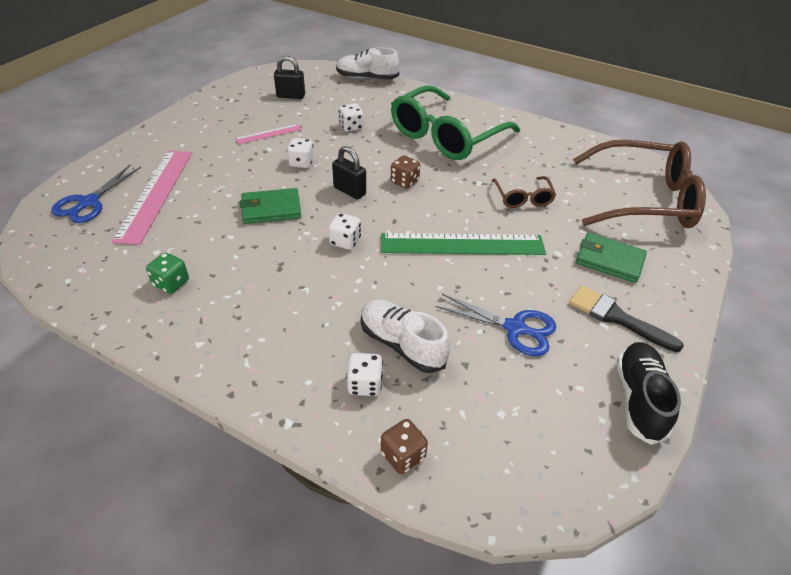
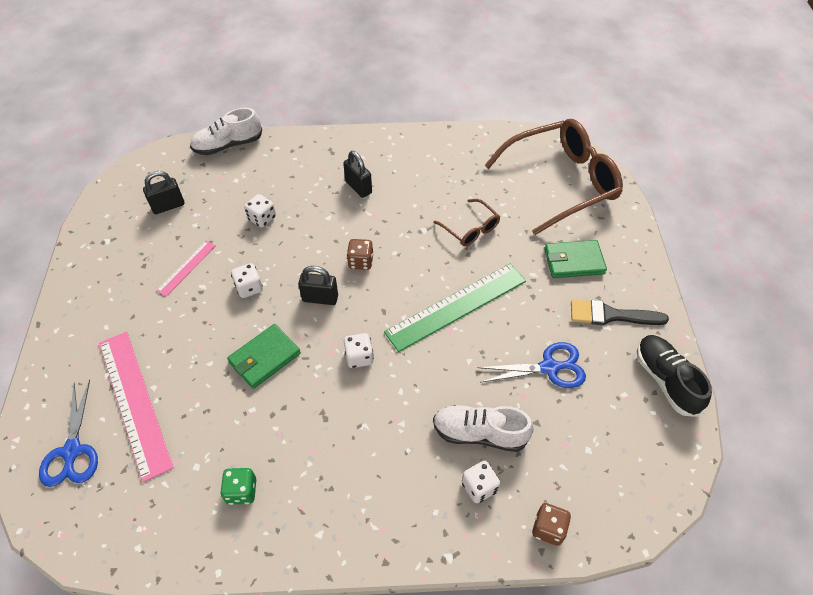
camera: 30 degrees left, 10 degrees up
(446, 136) = (358, 187): green glasses -> black padlock

